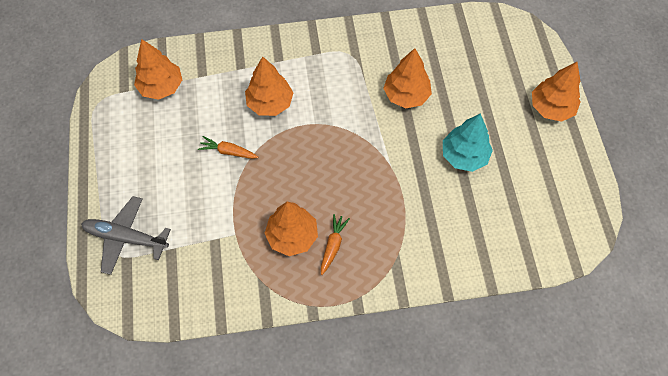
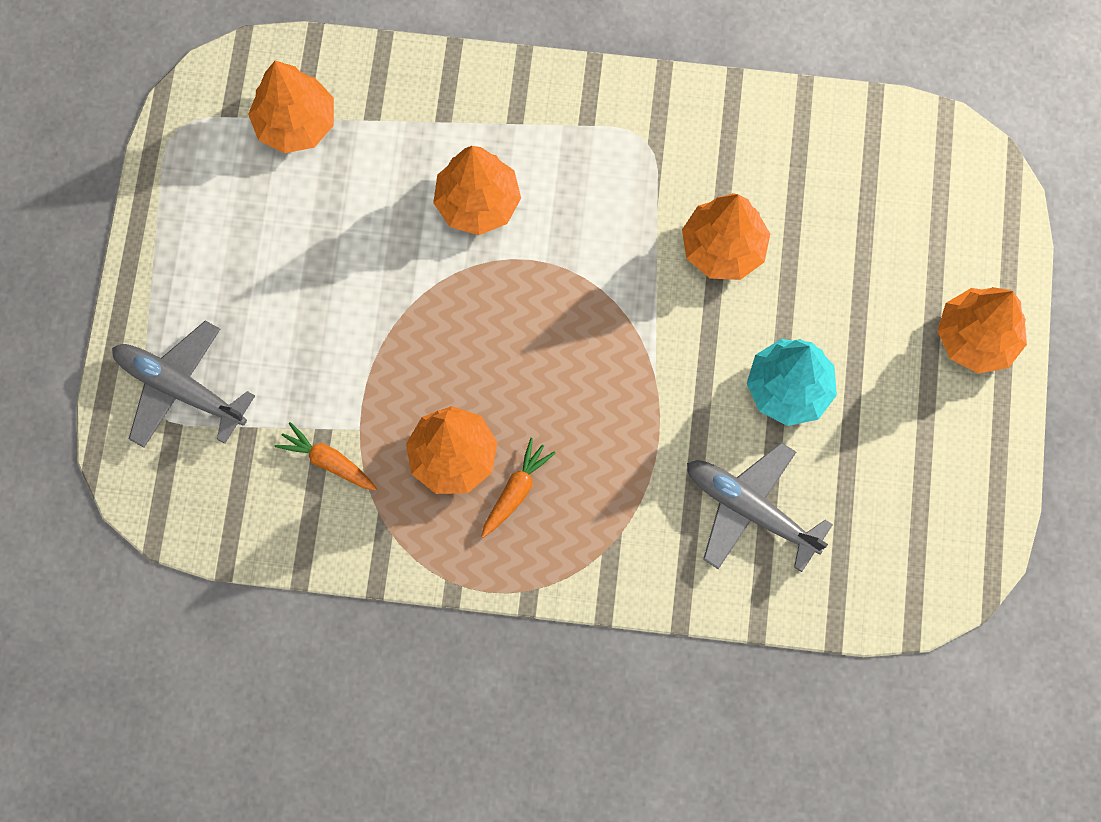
camera: 15 degrees right, 10 degrees up
(228, 151) = (383, 277): orange carrot -> orange carrot (328, 461)
(465, 223) = (751, 510): none -> grey plane

